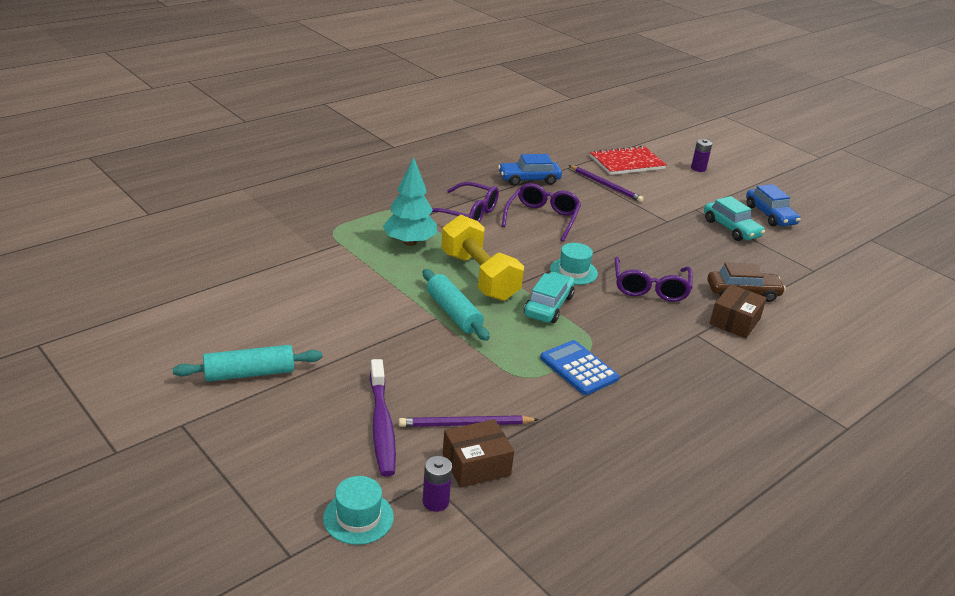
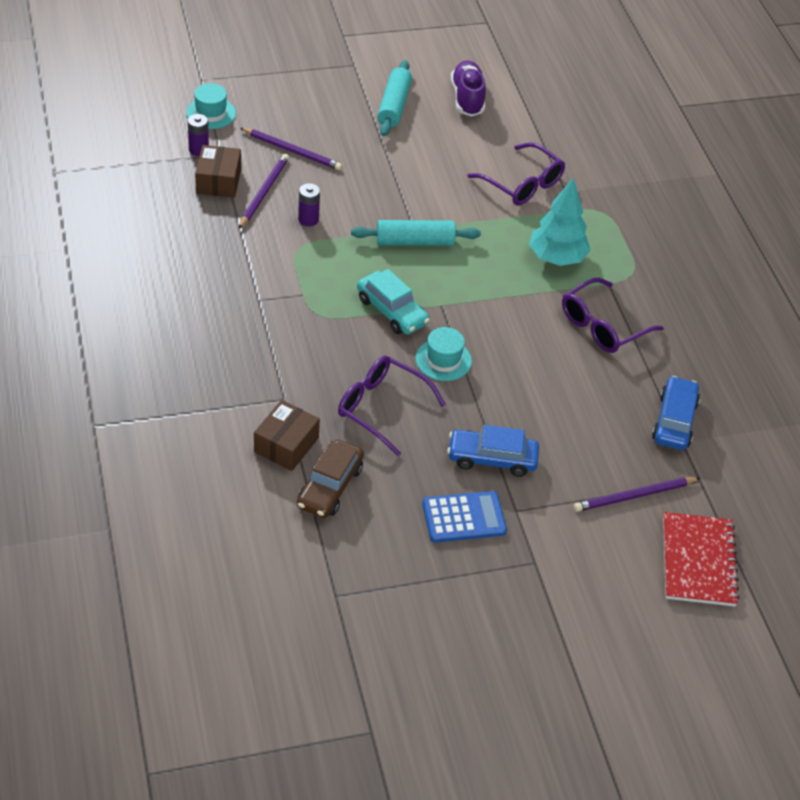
camera: 115 degrees right, 15 degrees up
(205, 328) = (467, 98): none -> purple shoe
(381, 425) = (292, 151): purple toothbrush -> purple pencil
(479, 276) = (468, 283): yellow dumbbell -> none
(542, 218) = (569, 388): purple glasses -> purple glasses (522, 184)
(579, 368) = (288, 287): blue calculator -> blue calculator (464, 518)
(698, 168) = (656, 647): purple battery -> purple battery (308, 219)
(731, 228) = (470, 571): turquoise car -> none
(735, 321) = (286, 445): brown box -> brown box turned 60 degrees clockwise
(770, 215) = (486, 646): blue car -> blue car (492, 458)

